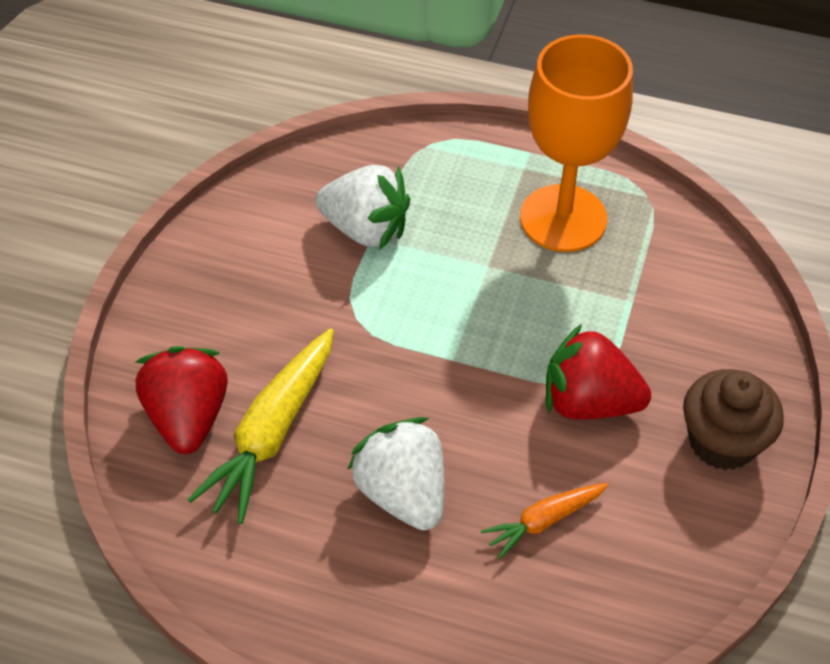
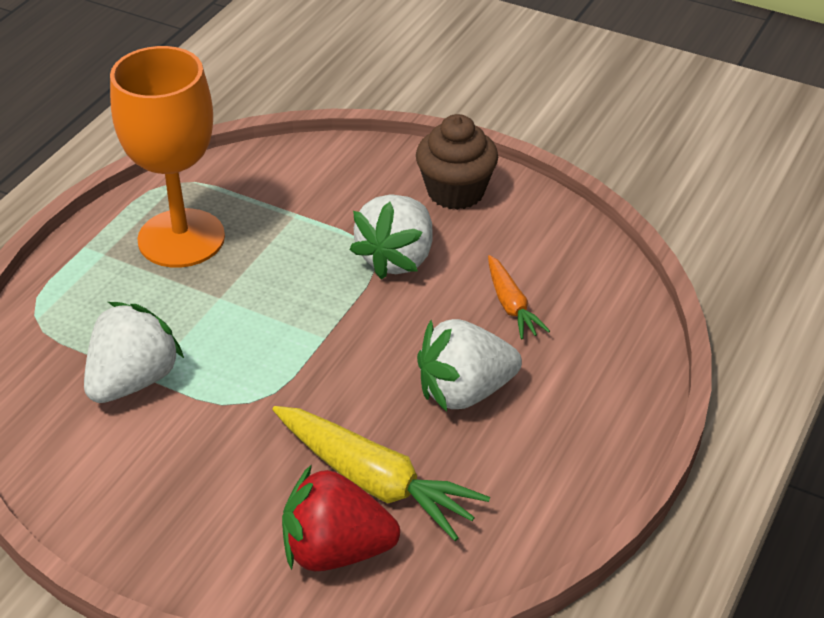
camera: 80 degrees left, 10 degrees down
(588, 402) = (397, 258): red strawberry -> white strawberry

